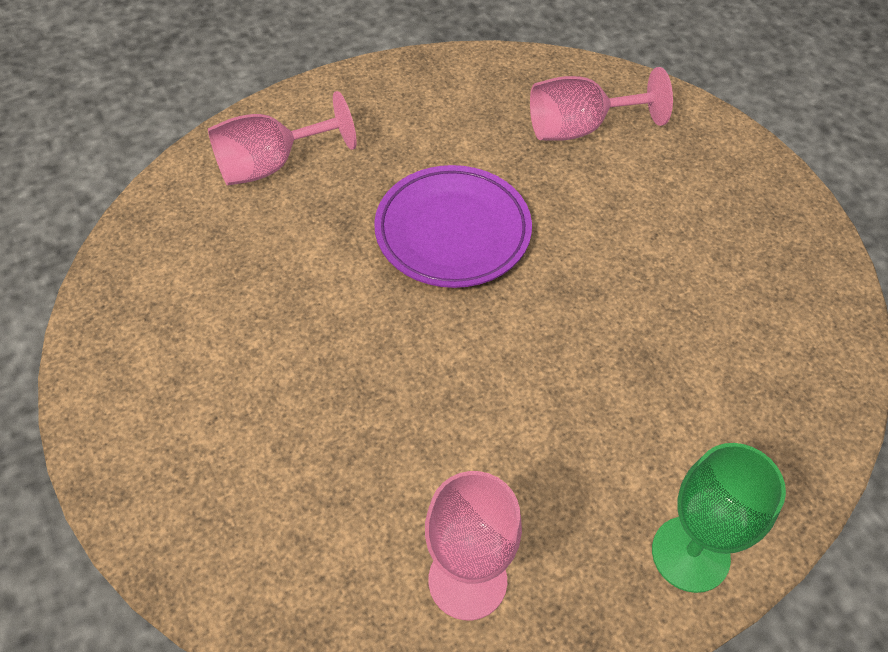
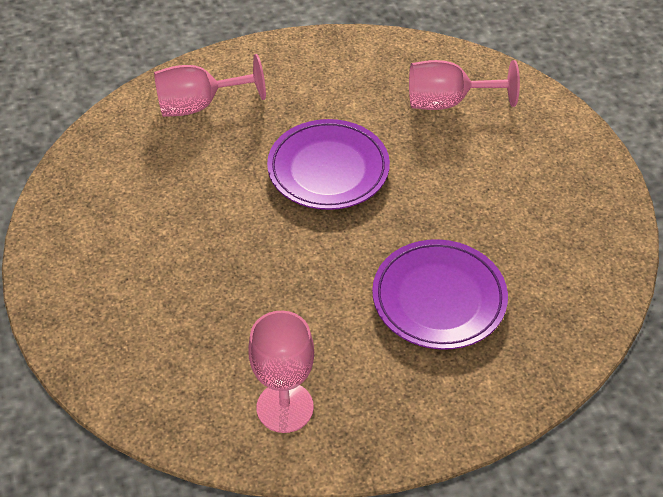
camera: 10 degrees right, 5 degrees down
(633, 391) = (439, 299): none -> purple plate
(690, 554) = (451, 412): green goblet -> none

